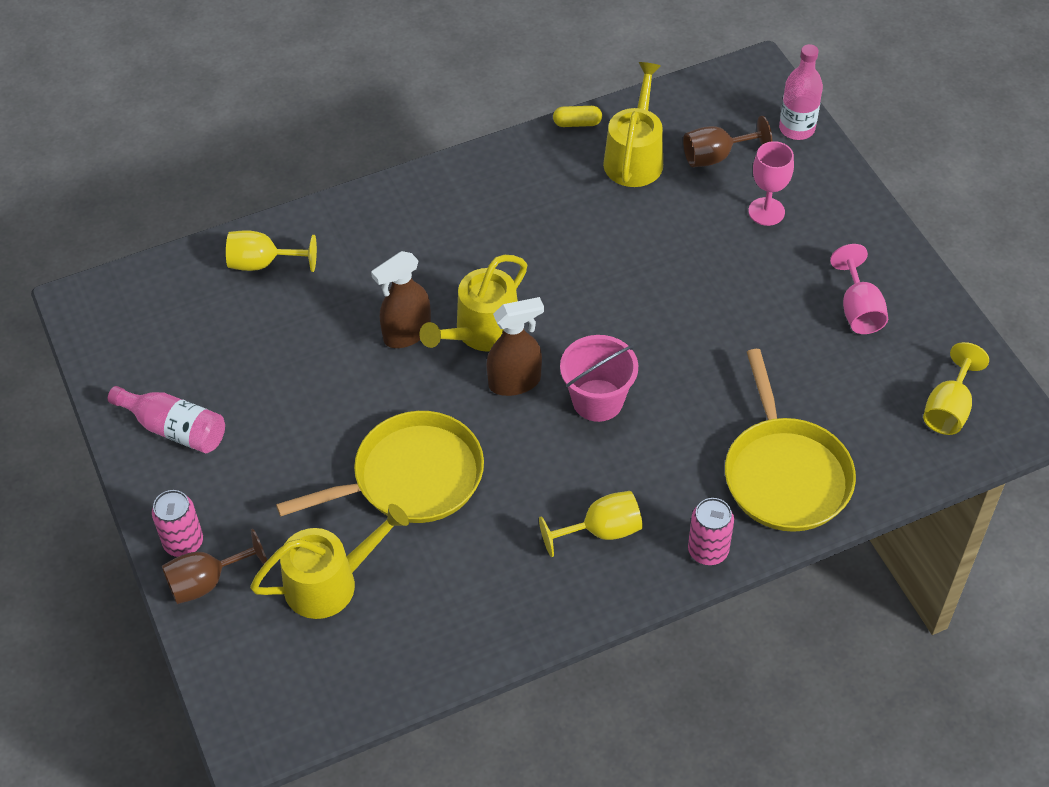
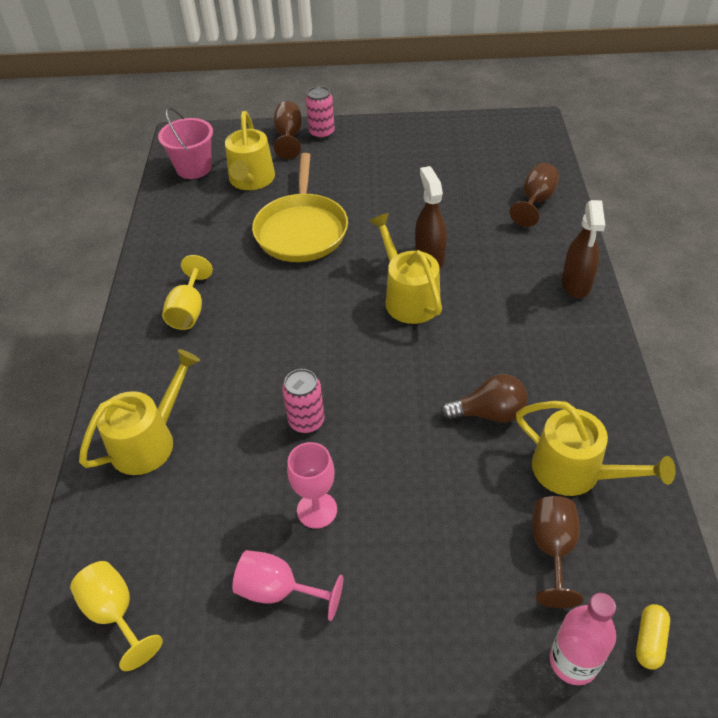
camera: 115 degrees right, 5 degrees down
(175, 429) = (408, 142): pink bottle -> none
(263, 263) = (535, 201): yellow goblet -> brown goblet
(515, 382) = (349, 303): brown spray bottle -> brown spray bottle (576, 284)
(577, 123) = (641, 439): yellow capsule -> yellow capsule (649, 641)
(597, 400) = (301, 345): pink bucket -> pink bucket (194, 168)
(604, 226) = (489, 413): none -> brown light bulb
(708, 550) = (126, 364): pink can -> pink can (306, 421)
(766, 211) = (451, 563): pink goblet -> pink goblet (317, 510)
(785, 474) = (149, 441): yellow pan -> yellow watering can

